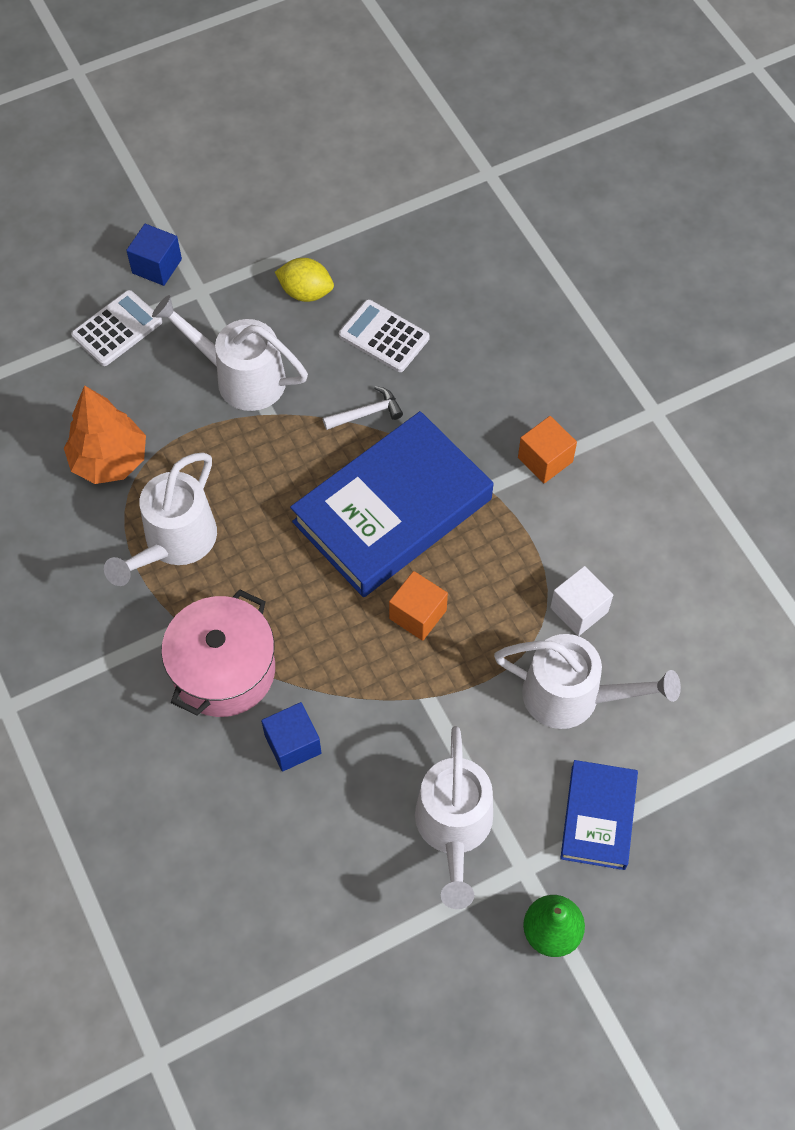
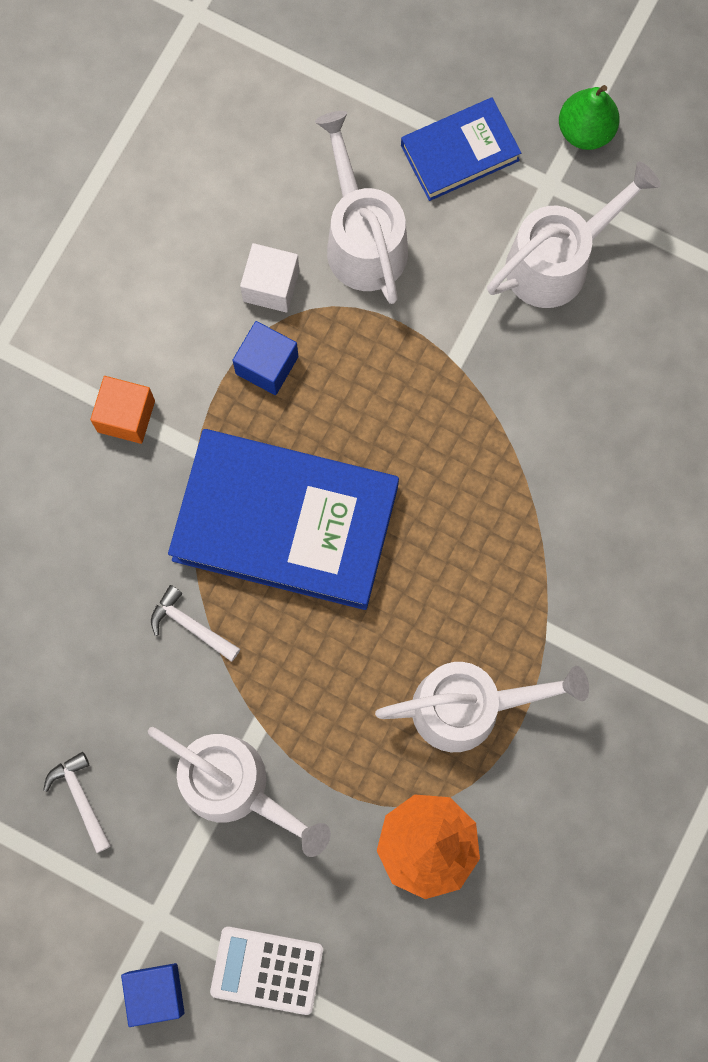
camera: 125 degrees left, 15 degrees up
(224, 670) = (561, 560): pink pot -> none
(240, 377) = (236, 787): white watering can -> white watering can turned 45 degrees counterclockwise
(293, 744) = (584, 447): blue cube -> blue cube (267, 365)
(306, 292) = (81, 798): yellow lemon -> white hammer
(384, 337) = (84, 674): white calculator -> none
(418, 614) = (379, 425): orange cube -> none

